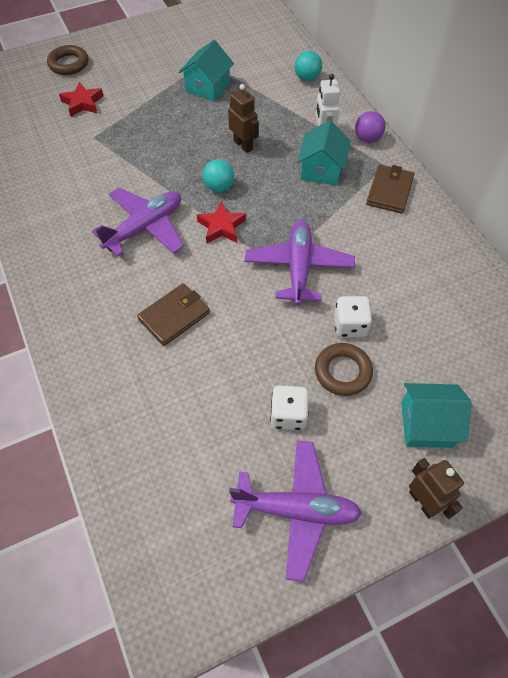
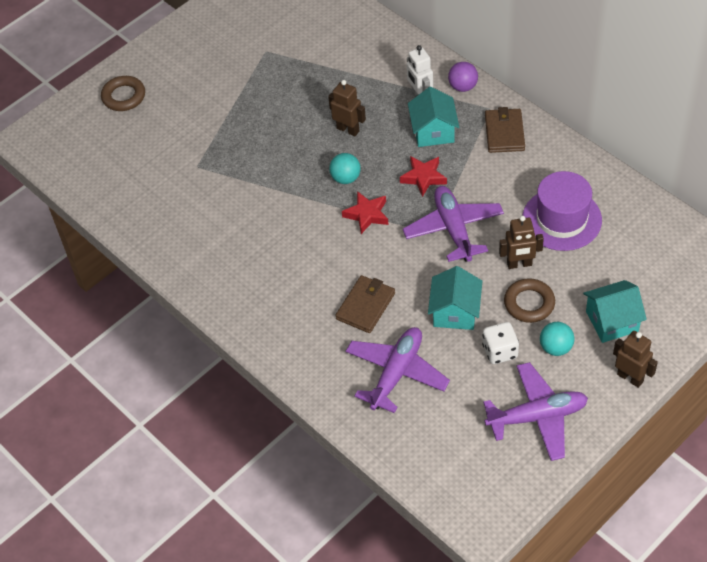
camera: 15 degrees left, 5 degrees down
(83, 103) = (164, 135): red star -> red star (423, 177)
(145, 227) = (297, 238): purple plane -> purple plane (396, 373)
(208, 87) = (282, 79): turquoise house -> turquoise house (455, 312)
(307, 78) = (376, 39): turquoise ball -> turquoise ball (556, 348)
(350, 325) = (519, 264): white dice -> brown robot
(413, 293) = (562, 219): none -> purple hat

